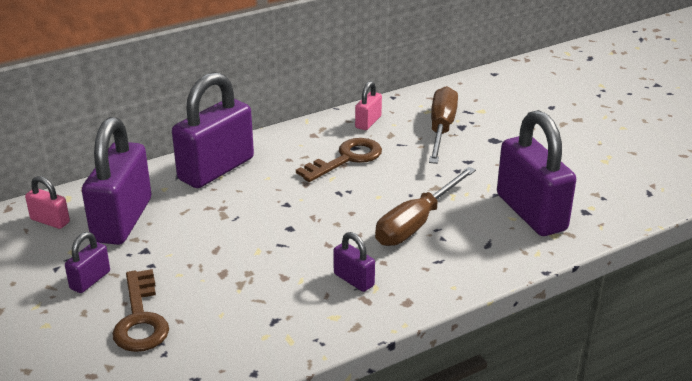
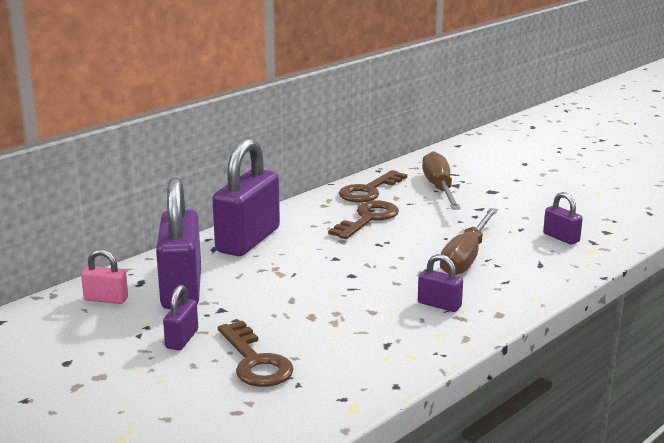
camera: 15 degrees left, 10 degrees down
(368, 122) = (369, 190): pink padlock -> brown key
(531, 212) = (561, 238): purple padlock -> purple padlock, size x0.46

